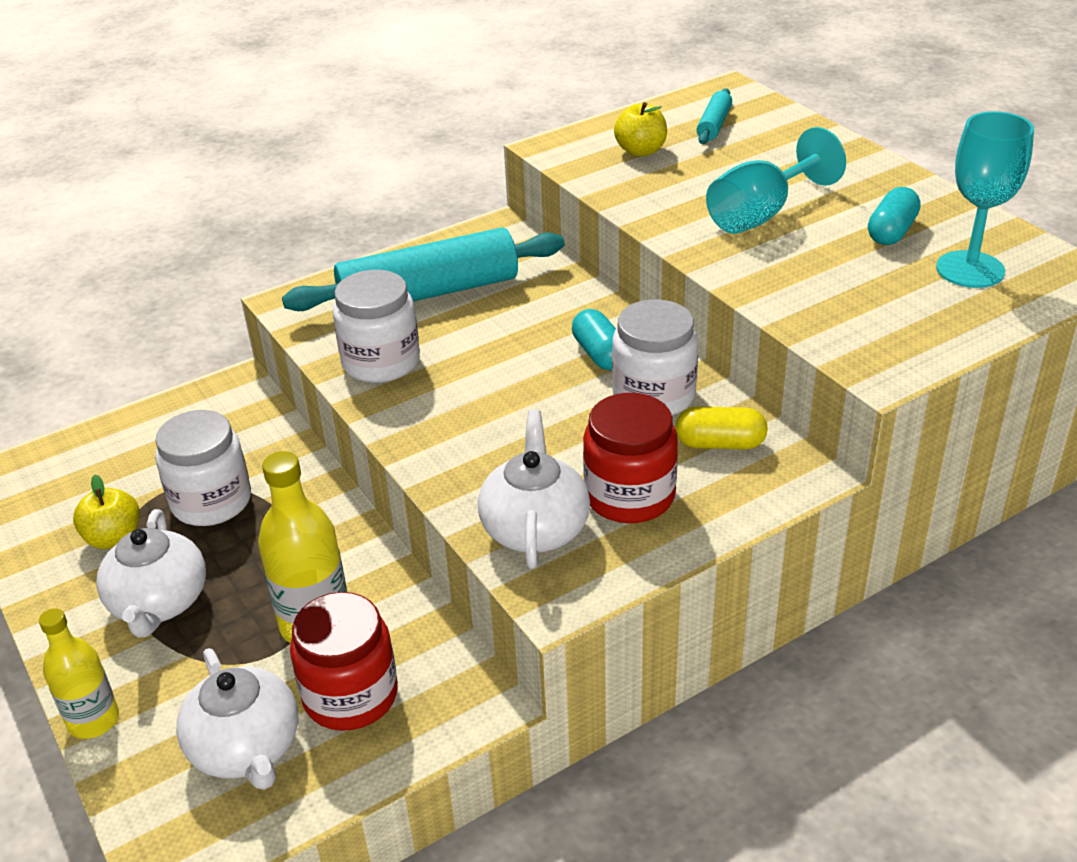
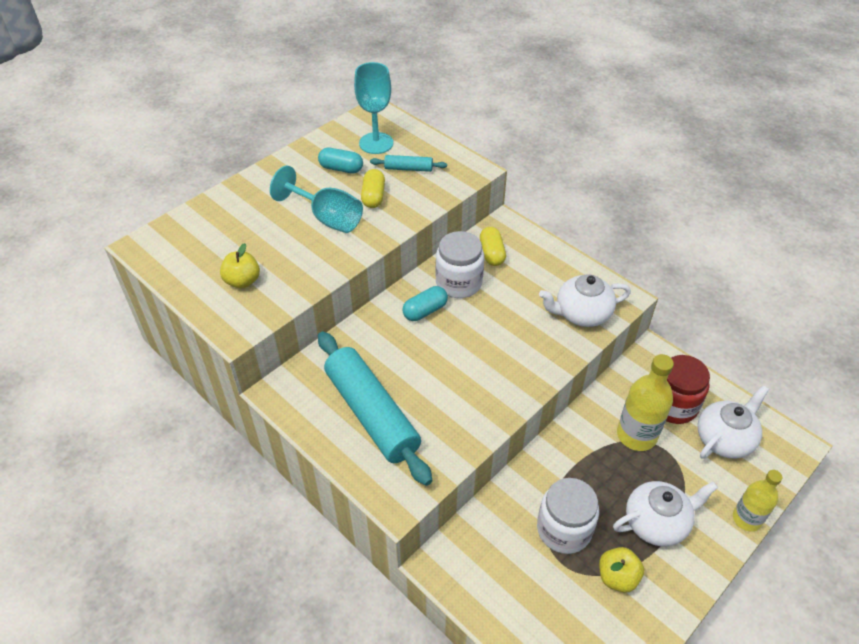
camera: 105 degrees left, 10 degrees up
(381, 362) = (459, 420): white jar -> none
(629, 496) = (544, 282): red jar -> none
(714, 125) = (202, 249): turquoise rolling pin -> turquoise rolling pin (408, 169)
(810, 257) = (373, 196): none -> yellow capsule

